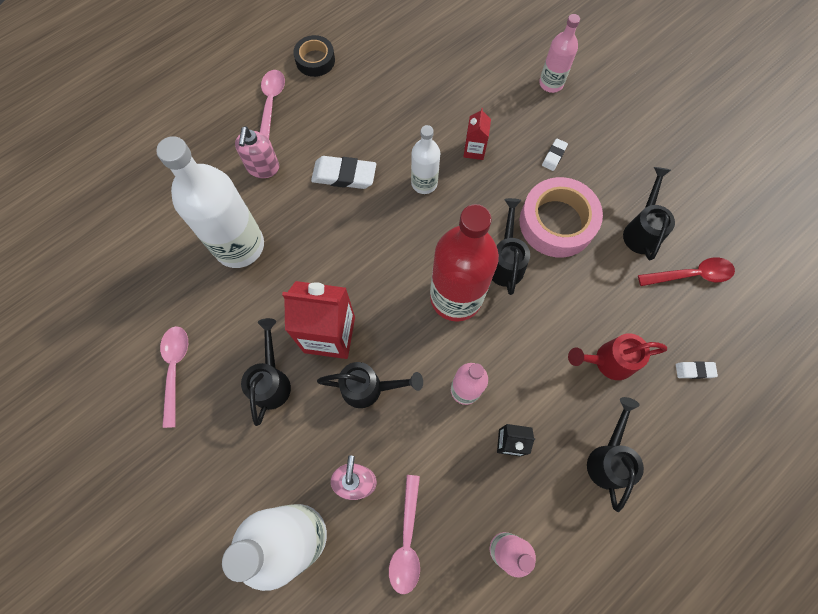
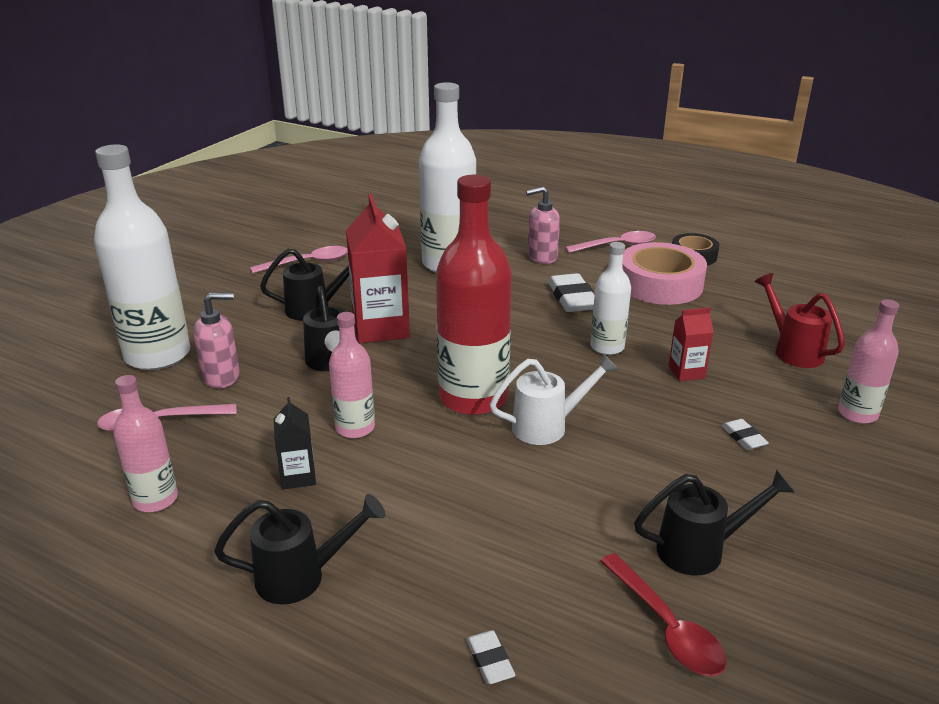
camera: 70 degrees right, 40 degrees down
(505, 261) = (548, 426): black watering can -> white watering can
(554, 156) = (743, 438): white eraser -> white eraser turned 60 degrees clockwise
(557, 222) = (641, 459): pink tape -> pink tape (660, 284)
(607, 361) = (454, 549): red watering can -> red watering can (792, 350)

